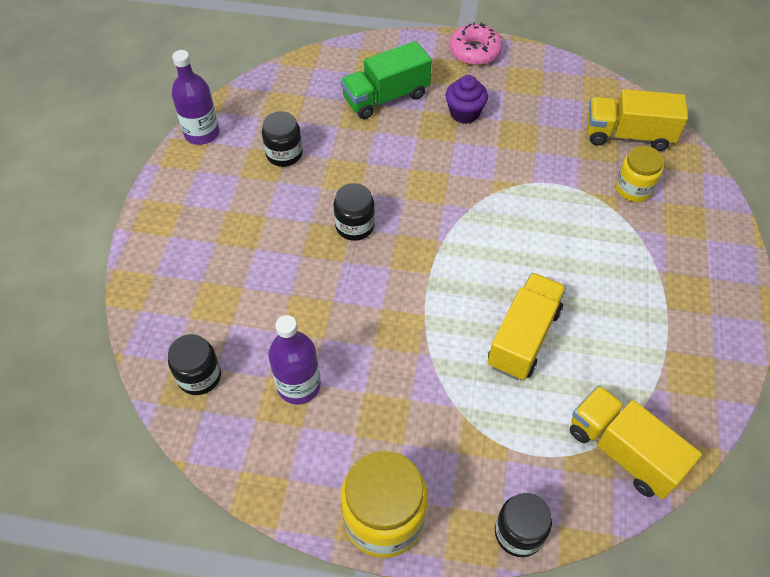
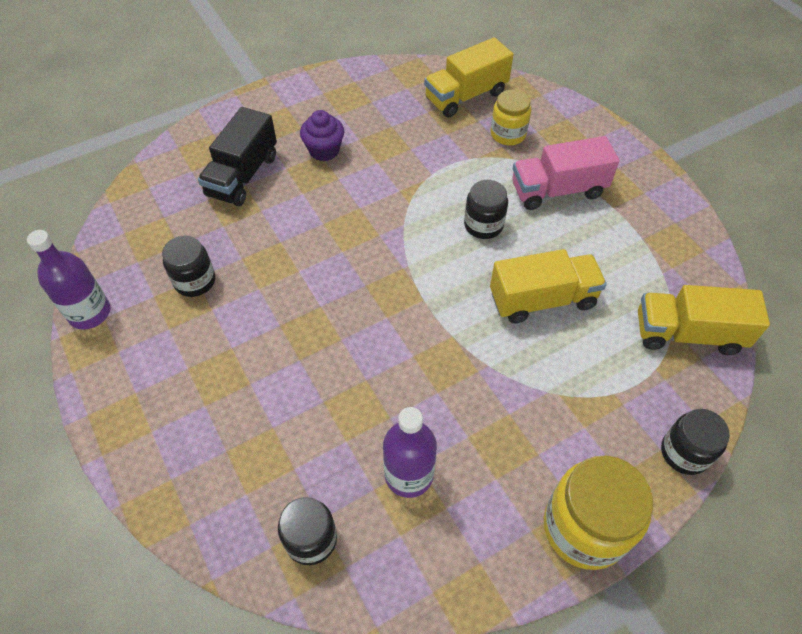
camera: 40 degrees left, 0 degrees up
(355, 226) = (322, 302): black jar -> black jar (483, 225)
(386, 97) = (243, 175): green truck -> black truck
(474, 51) = (284, 95): pink donut -> none
(523, 337) = (542, 300): yellow truck -> yellow truck turned 90 degrees clockwise
(629, 261) = (557, 190): none -> pink truck

